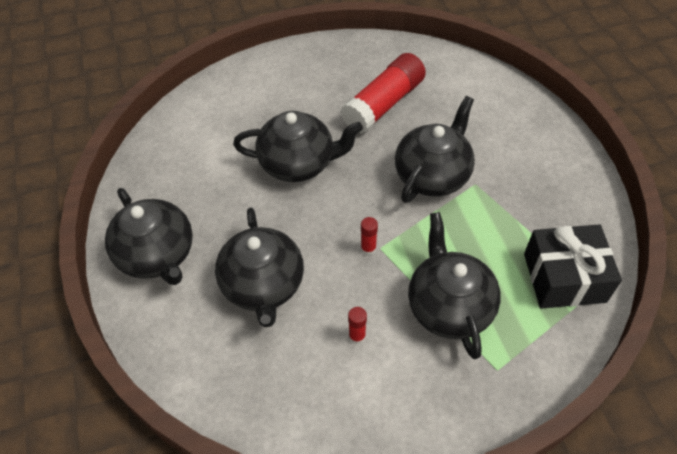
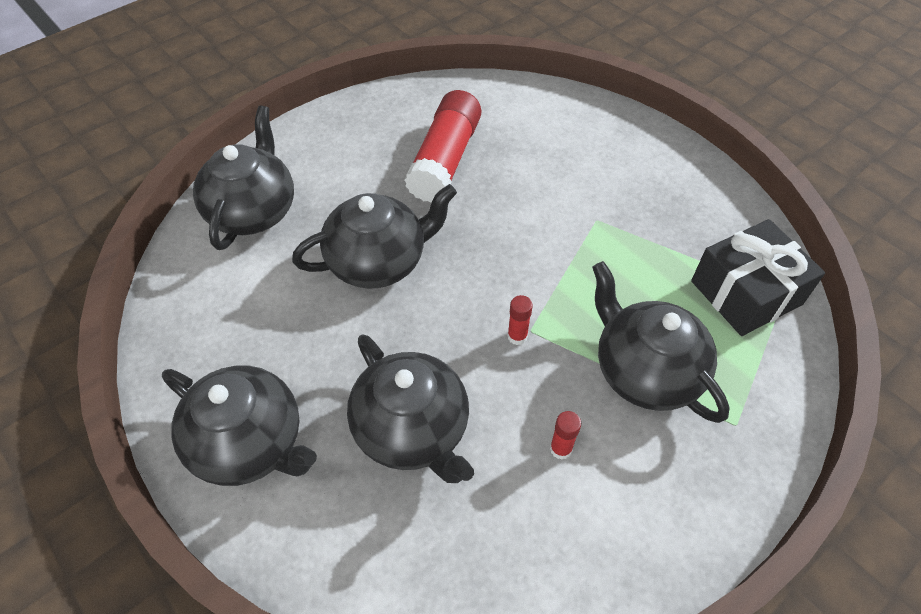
camera: 25 degrees left, 0 degrees up
(433, 175) = (545, 225): black teapot -> black teapot (253, 211)

